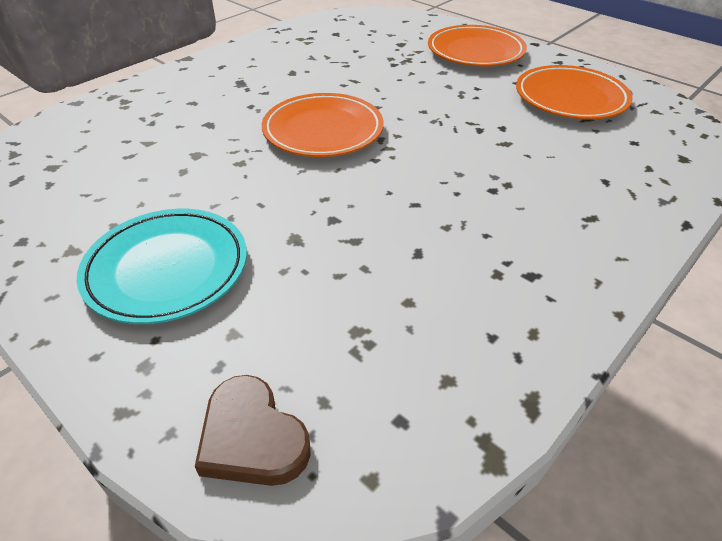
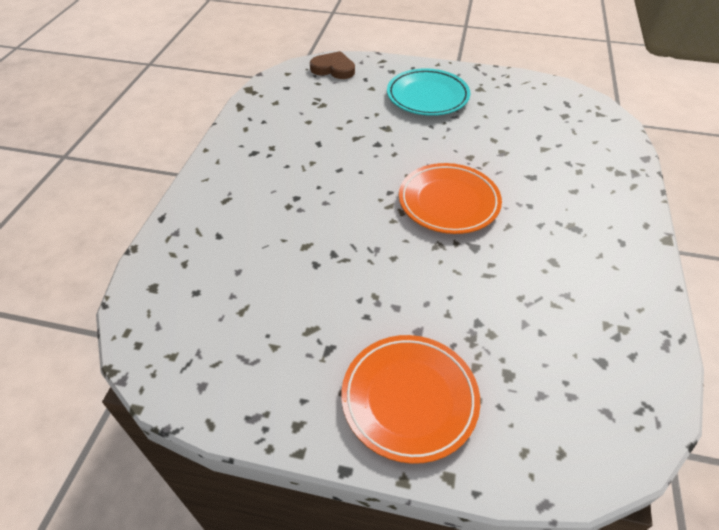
camera: 150 degrees right, 5 degrees up
(570, 98) = (265, 339): orange plate -> none

